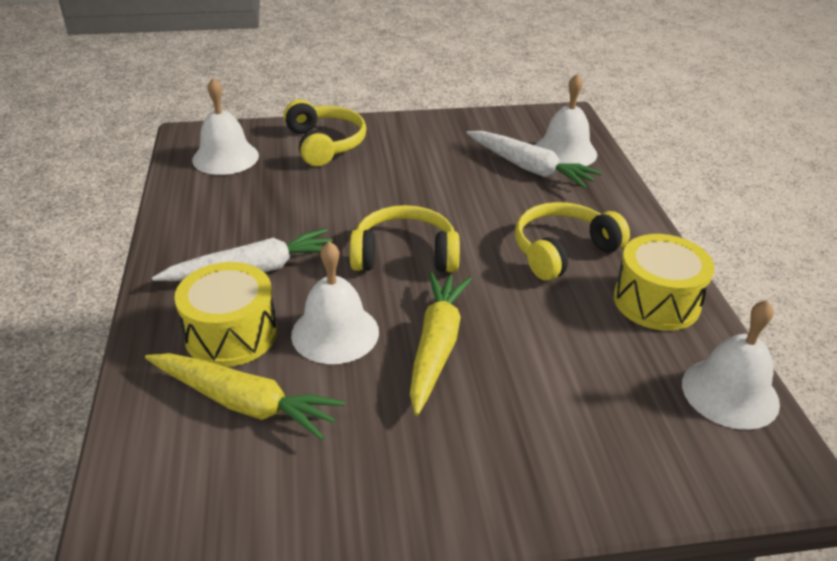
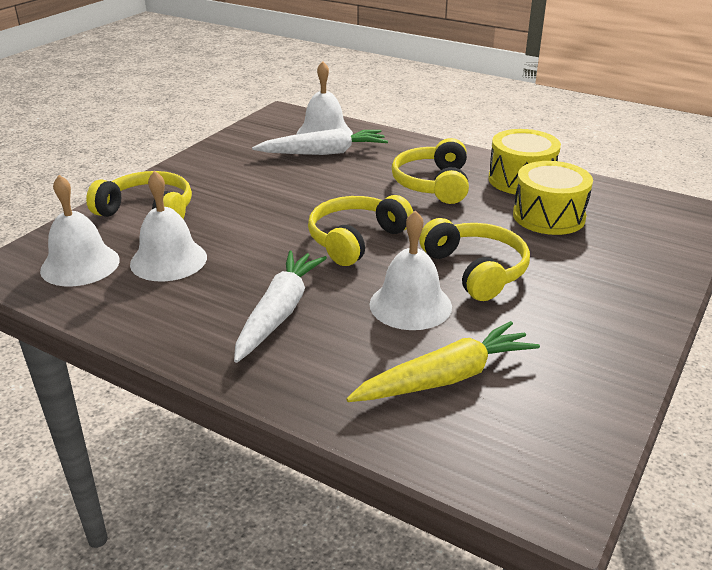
camera: 50 degrees left, 5 degrees down
(231, 334) = (352, 354): yellow drum -> yellow drum (548, 216)
(436, 346) = (475, 270): yellow carrot -> yellow headphones
(730, 393) = (622, 198): white bell -> white bell (168, 260)

